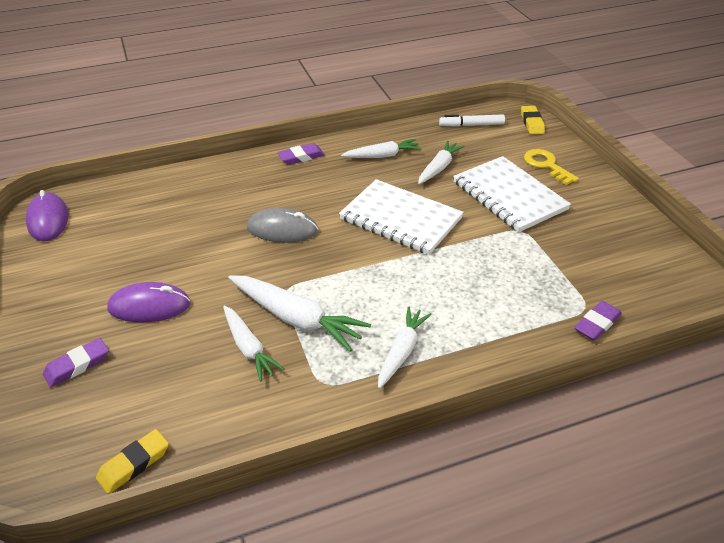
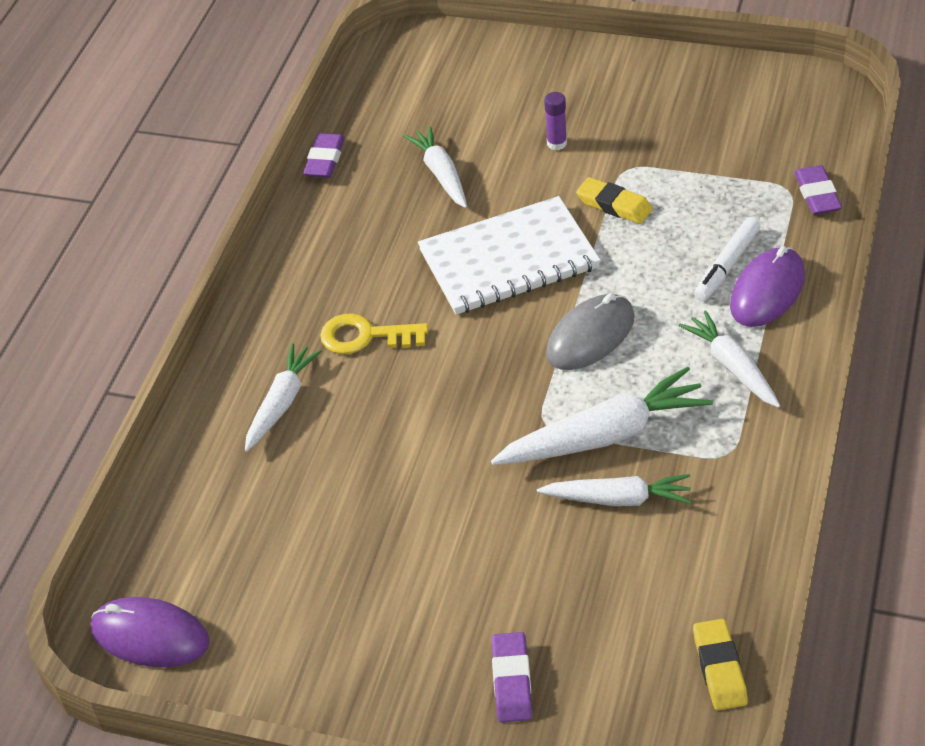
camera: 50 degrees left, 5 degrees up
(149, 306) = (459, 572): purple mouse -> purple mouse (767, 291)
(282, 229) = (423, 380): grey mouse -> grey mouse (590, 336)
(301, 157) = (278, 295): purple eraser -> purple eraser (325, 160)
(382, 156) = (360, 213): white carrot -> white carrot (281, 403)
(471, 125) = (380, 97): white marker -> white marker (727, 265)
(509, 196) = (556, 143): white notebook -> purple glue stick
(532, 123) = (434, 42): yellow eraser -> yellow eraser (614, 205)
(546, 165) = (531, 80): yellow key -> yellow key (365, 336)

